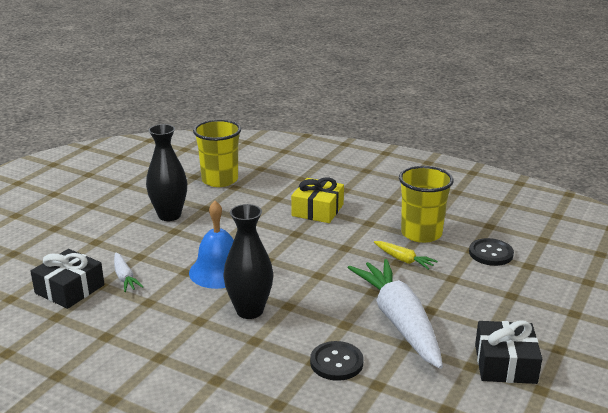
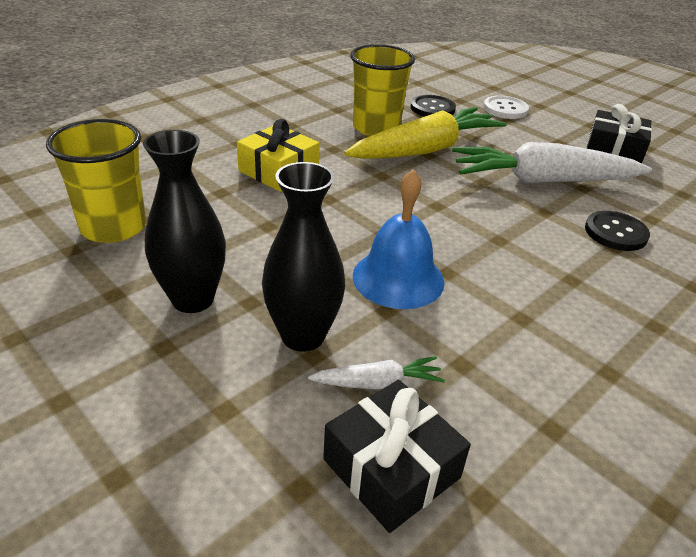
camera: 75 degrees left, 10 degrees up
(249, 311) = (505, 271): black vase -> black vase (303, 336)
(403, 260) = (425, 150): yellow carrot -> yellow carrot, size x2.26
(537, 292) = (505, 109): none -> white button

